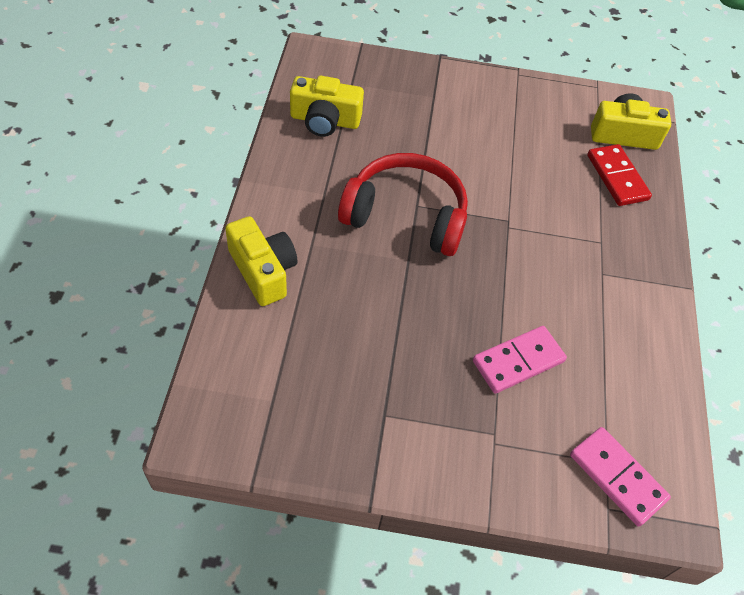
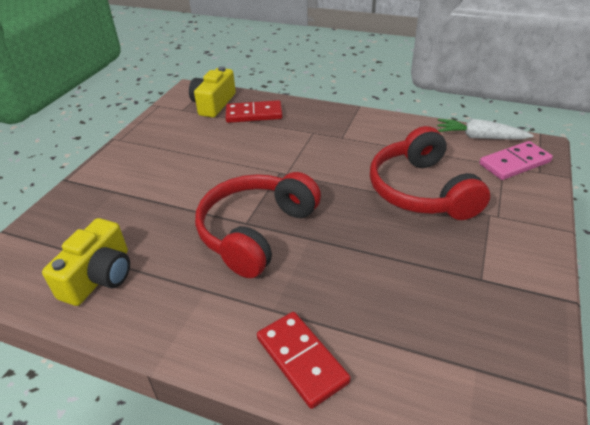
camera: 70 degrees left, 15 degrees down
(263, 271) = (302, 360): yellow camera -> red domino
(518, 361) = (421, 191): pink domino -> red headphones
(667, 437) = (479, 137): none -> white carrot

